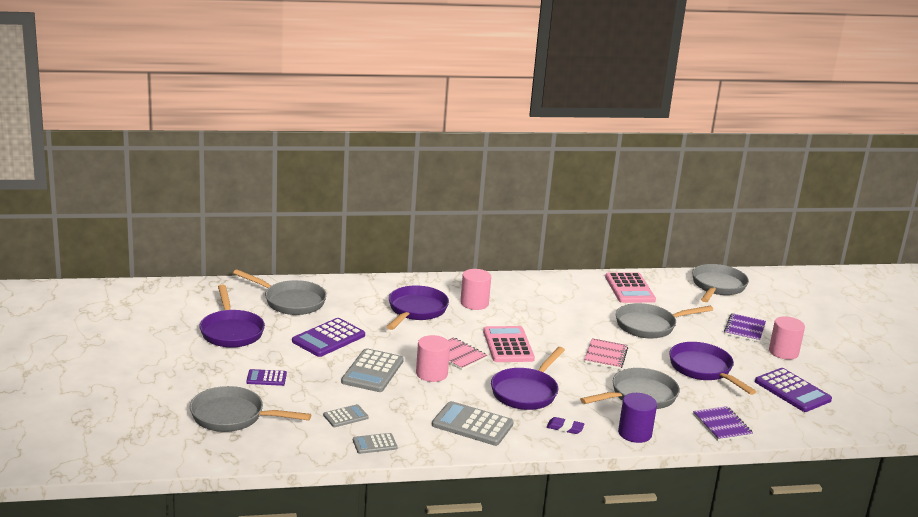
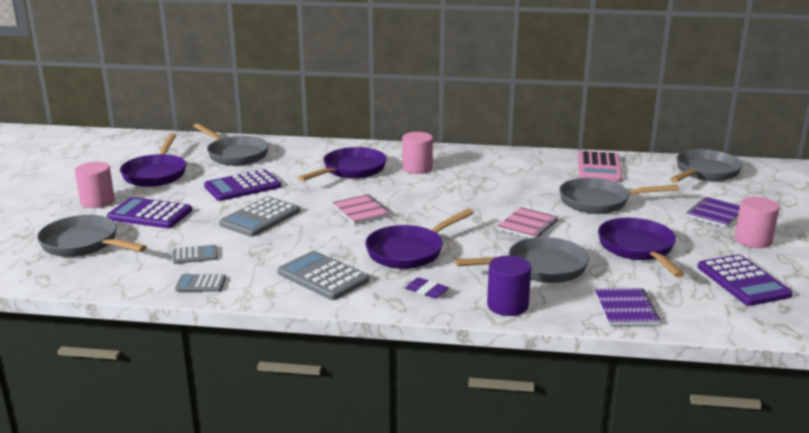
camera: 20 degrees right, 0 degrees up
(266, 378) = (150, 214): purple calculator -> purple calculator, size x1.83
(431, 374) = (319, 225): pink cylinder -> pink cylinder (97, 201)
(508, 345) = (423, 207): pink calculator -> none

